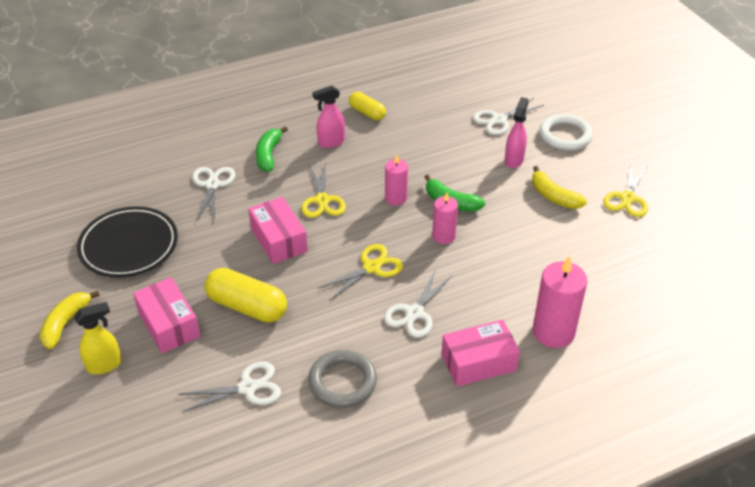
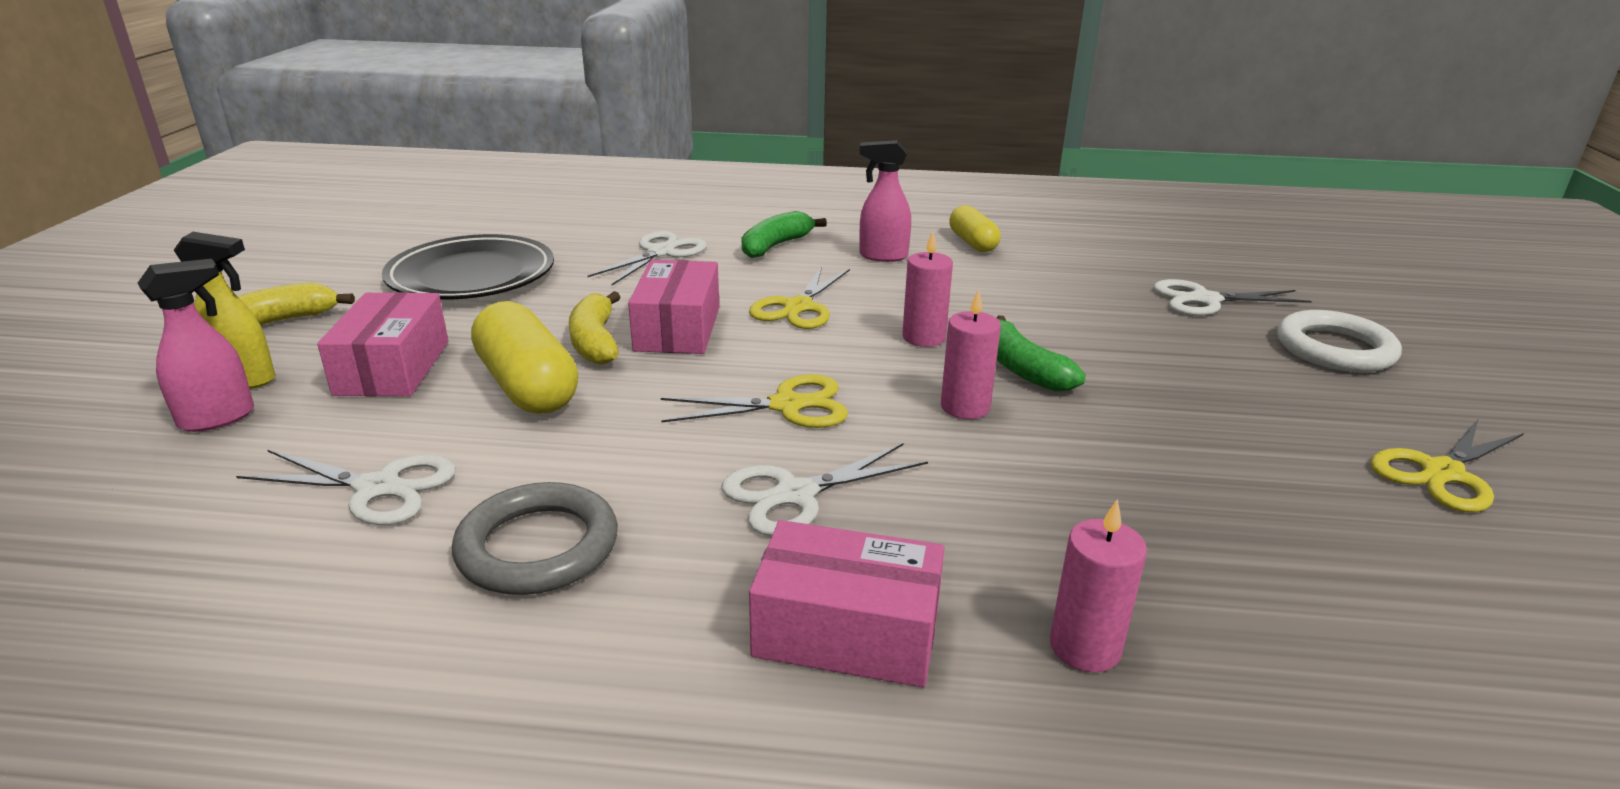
camera: 30 degrees right, 15 degrees down
(514, 160) = (1198, 351): pink spray bottle -> pink spray bottle (218, 418)
(553, 196) = (1251, 420): yellow banana -> yellow banana (595, 341)
(553, 332) = (1085, 647): pink candle -> pink candle, size x0.60

